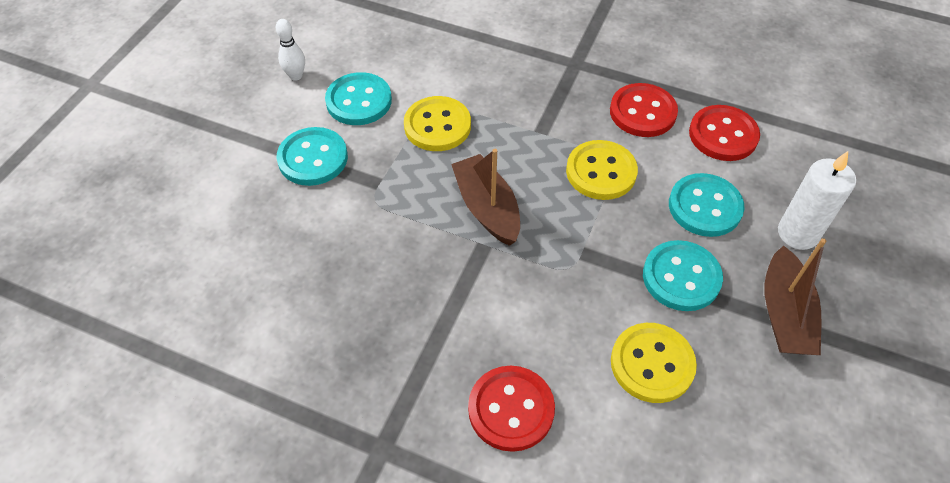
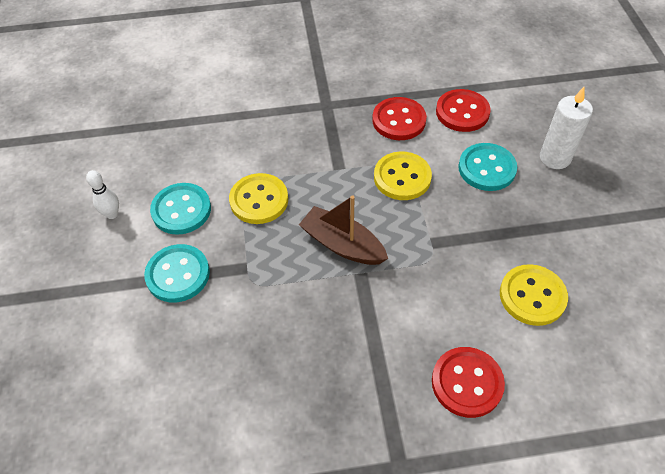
camera: 30 degrees left, 0 degrees up
(681, 277) = (507, 225): turquoise button -> none
(784, 314) = (585, 216): brown boat -> none

